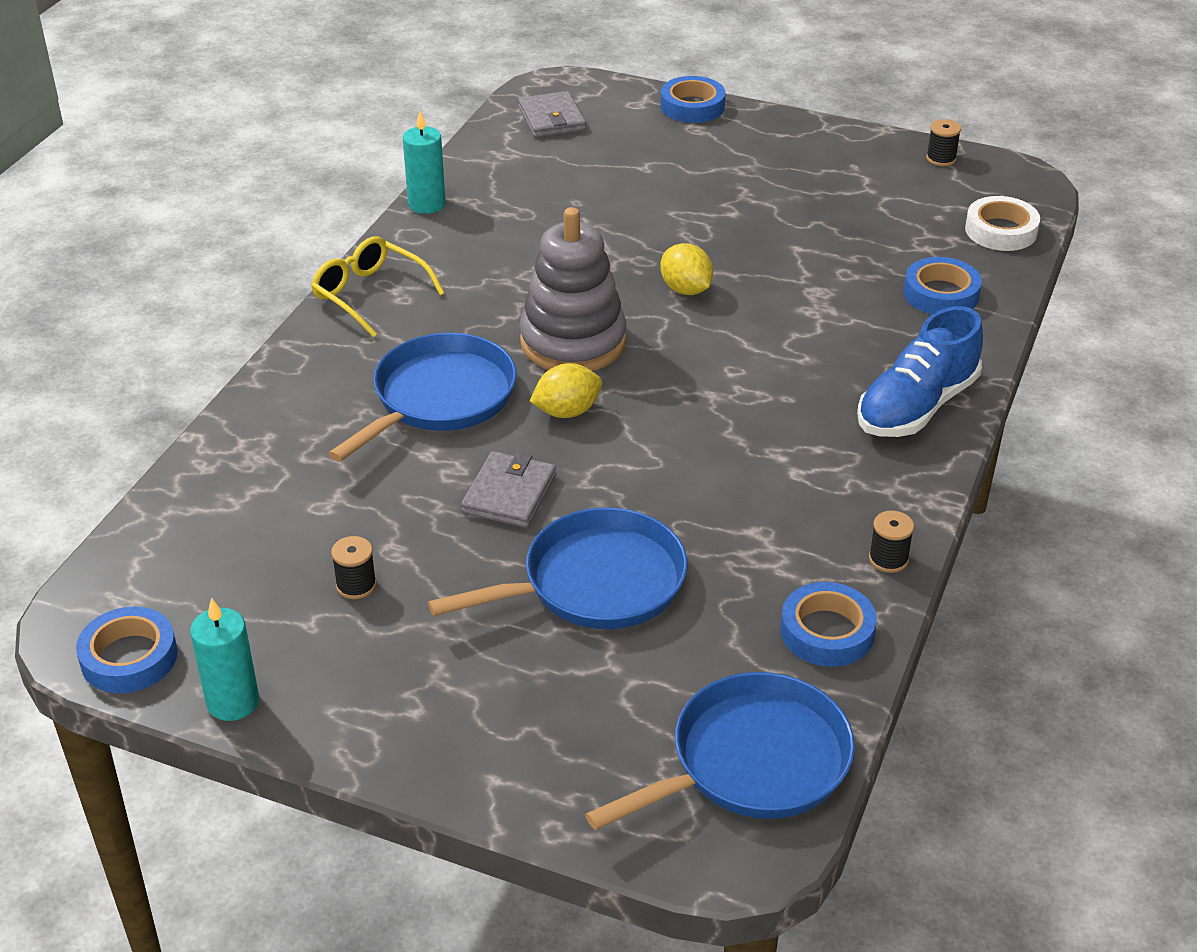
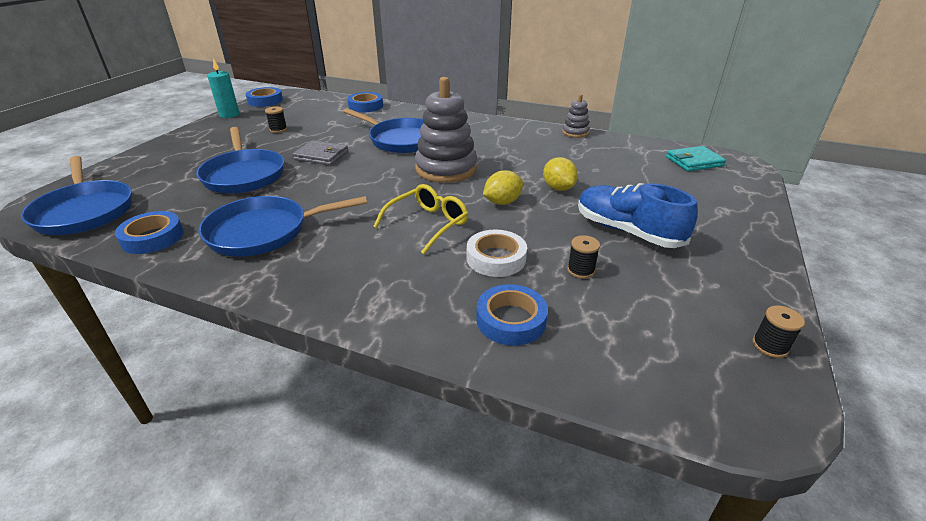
camera: 90 degrees right, 5 degrees down
(370, 295) = (487, 124): yellow glasses -> yellow glasses (427, 224)
(427, 204) = (575, 132): turquoise candle -> grey stacking toy
(552, 119) = (694, 161): grey wallet -> turquoise wallet
(567, 411) = (382, 168): yellow lemon -> yellow lemon (558, 188)
(692, 106) = (756, 209): blue tape -> blue tape (366, 106)
(794, 510) = (264, 232): none -> blue pan
(888, 559) = (196, 264): black spool -> black spool (580, 270)
(916, 406) = (352, 291): blue shoe -> blue shoe (627, 231)
(1001, 230) = (638, 378): white tape -> white tape (496, 258)

